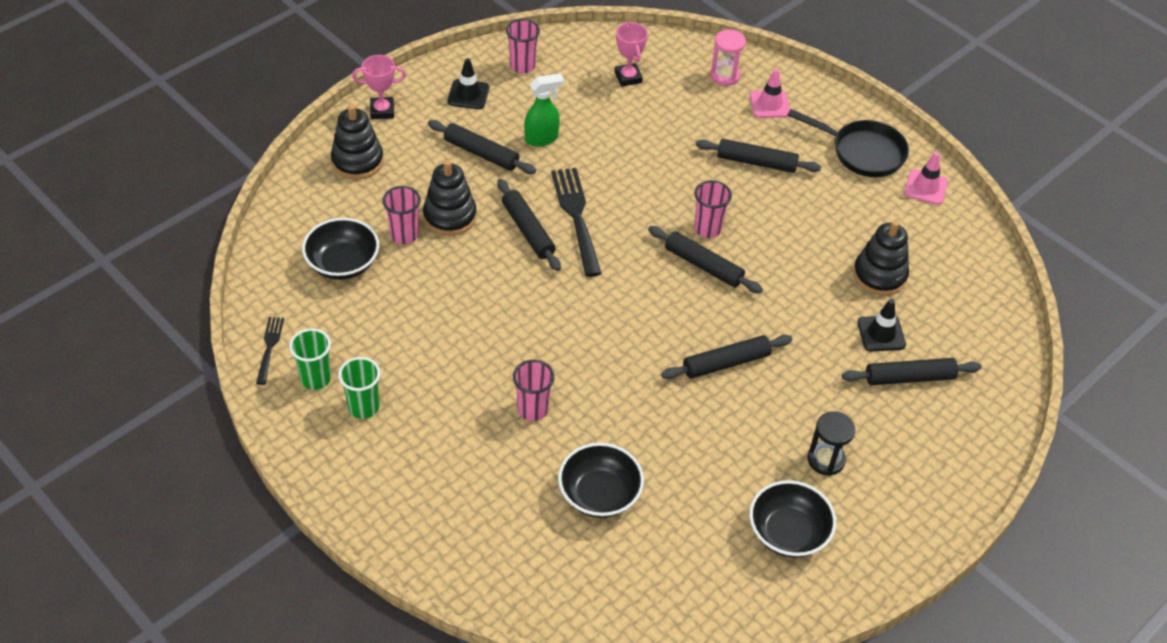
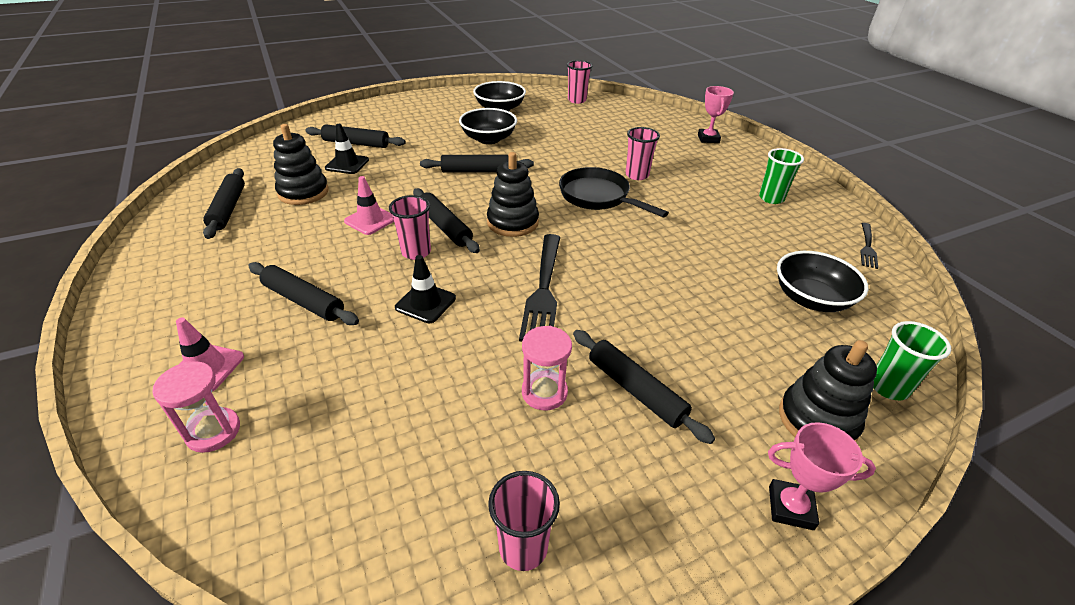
camera: 160 degrees left, 10 degrees down
(315, 378) = (816, 220): green cup -> green cup (888, 387)
(404, 235) = (743, 312): pink cup -> pink cup (577, 100)
(450, 216) = (688, 320): black stacking toy -> black stacking toy (512, 222)
(468, 94) = (637, 504): black traffic cone -> black traffic cone (425, 303)
(528, 230) = (602, 288): black rolling pin -> black rolling pin (228, 209)
(542, 138) = (544, 392): green spray bottle -> pink hourglass
(599, 494) = (604, 137): black bowl -> black bowl (488, 139)
(628, 77) = (359, 469): pink trophy -> pink trophy (708, 139)
(826, 460) = (451, 125): black hourglass -> none
(863, 152) = (179, 285): black pan -> black pan (598, 197)
(926, 187) = (168, 241): pink traffic cone -> pink traffic cone (370, 220)

